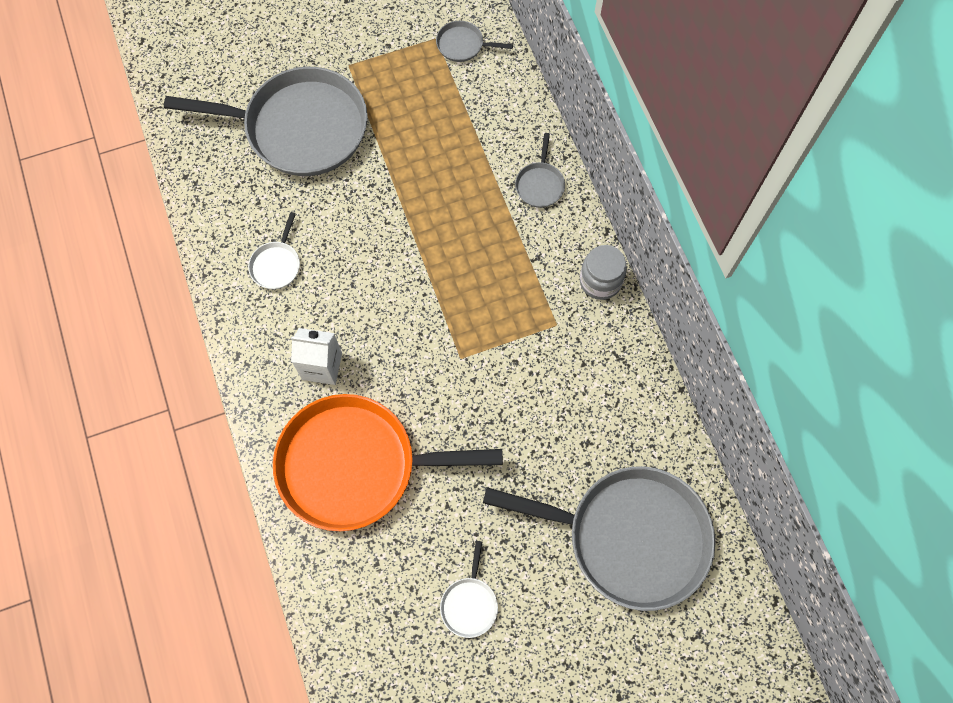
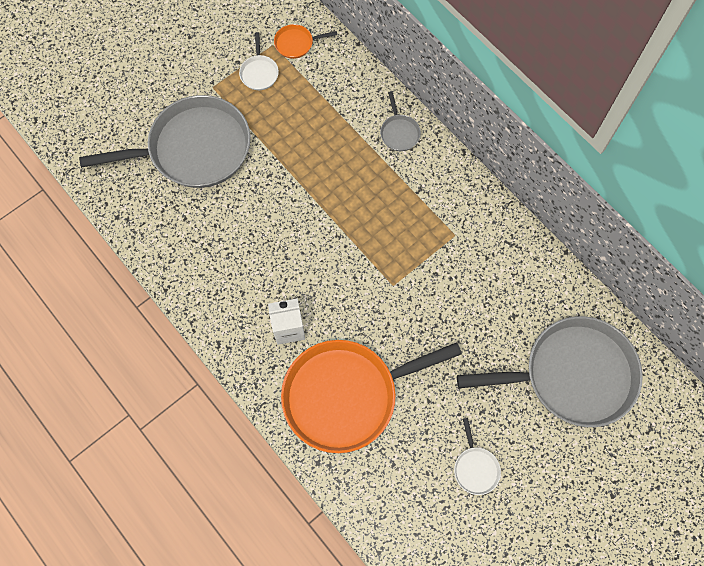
camera: 20 degrees left, 0 degrees up
(276, 265) = (220, 262): white pan -> white pan (259, 73)
(462, 45) = (296, 43): grey pan -> orange pan
(600, 281) = (474, 191): grey jar -> none

